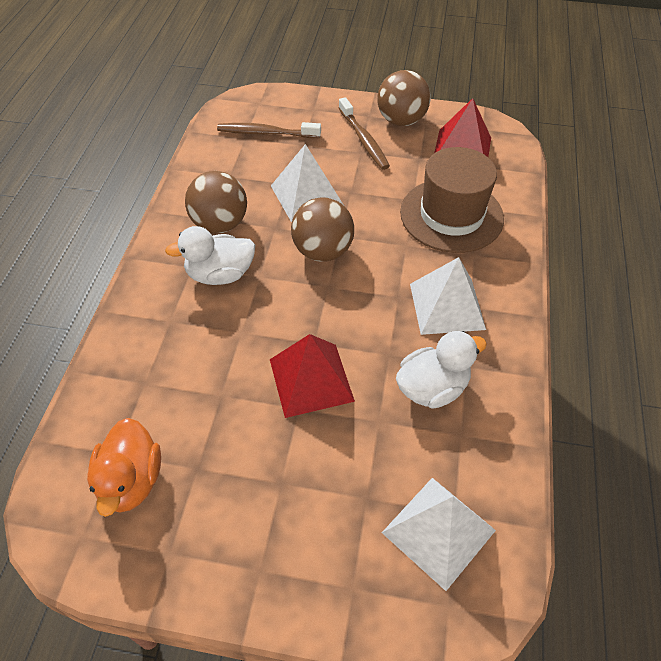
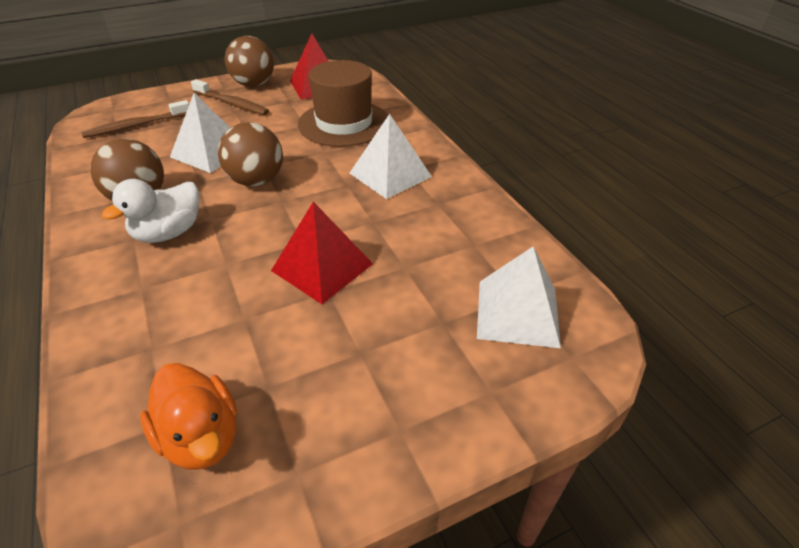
camera: 35 degrees left, 10 degrees down
(432, 388) = (426, 227): white duck -> none

